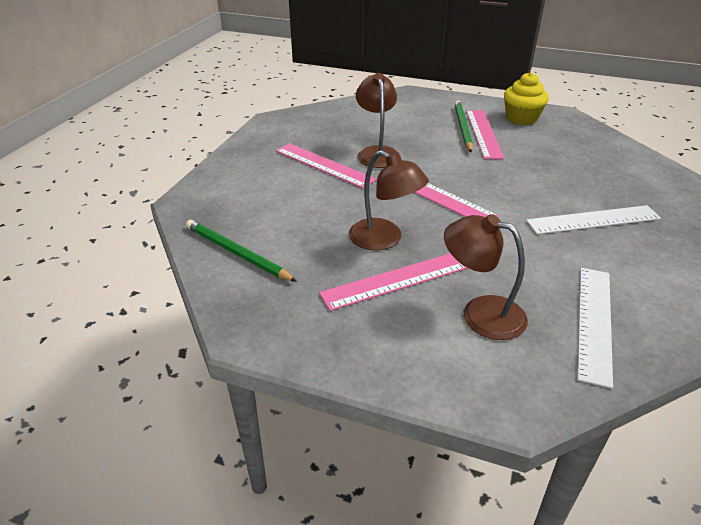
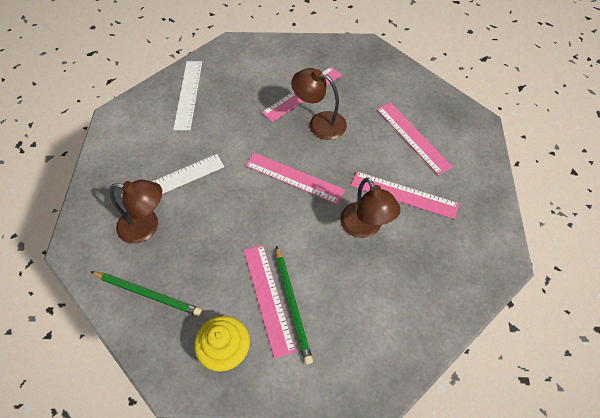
camera: 165 degrees right, 20 degrees up
(237, 253) = (406, 89): green pencil -> green pencil (148, 294)
(275, 203) = (412, 137): none -> pink ruler
(480, 313) = (250, 85): brown lamp -> brown lamp (146, 226)

